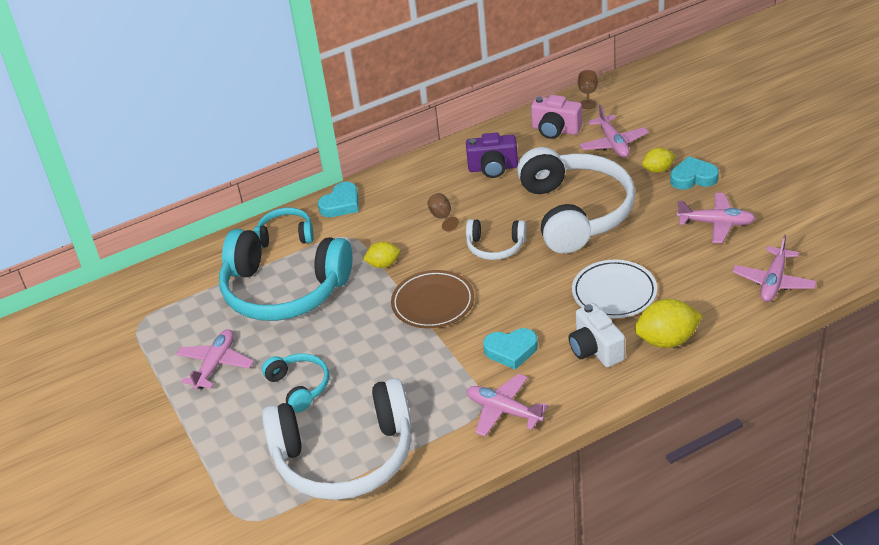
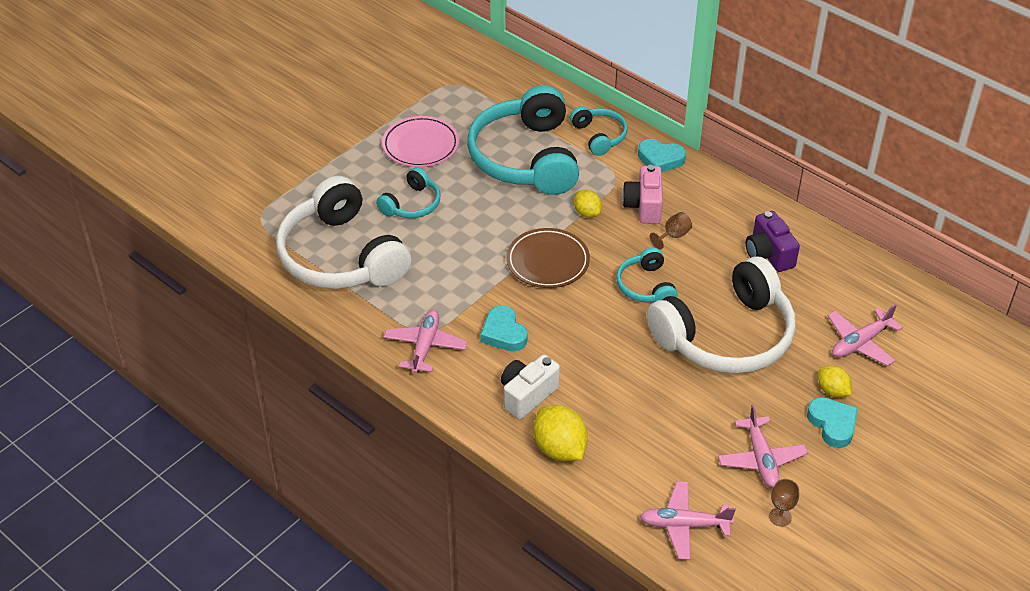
camera: 65 degrees right, 5 degrees up
(215, 364) = (420, 145): pink plane -> pink plate
(495, 246) = (646, 286): white headphones -> turquoise headphones
(555, 130) = (860, 289): pink camera -> pink camera (644, 206)
(588, 104) = (922, 305): brown goblet -> brown goblet (780, 517)
(614, 293) = (614, 393): white plate -> none

